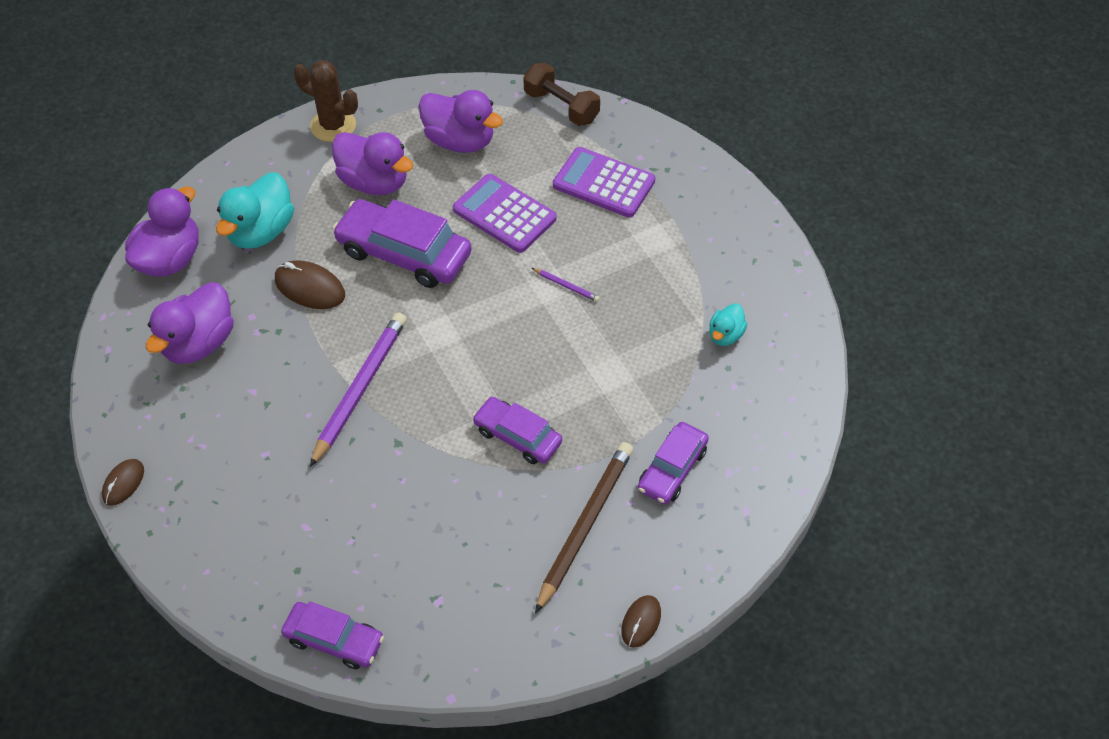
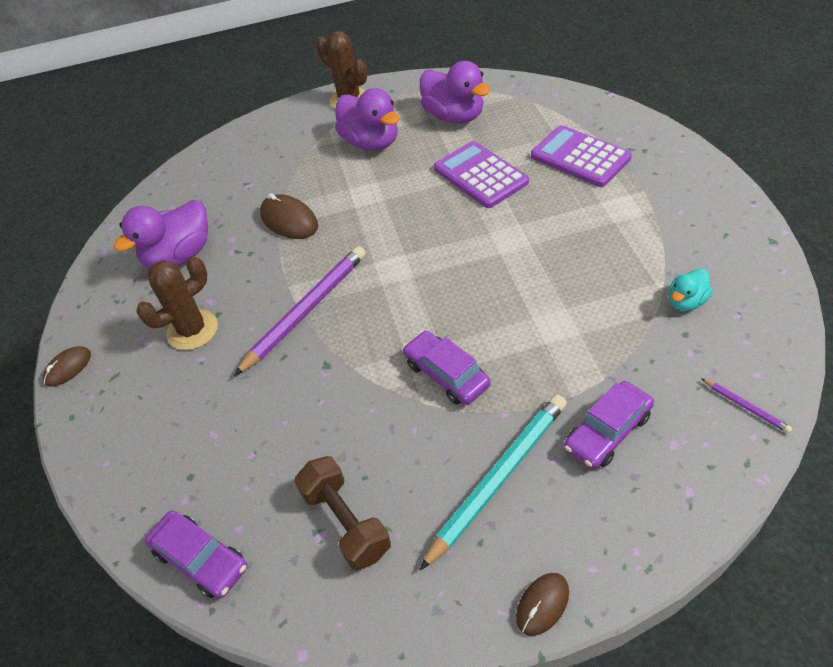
camera: 20 degrees right, 5 degrees down
(170, 259) = (182, 188): purple duck -> none
(245, 425) = (192, 330): none -> brown cactus
(261, 231) = (263, 173): turquoise duck -> none
(404, 253) = (380, 200): purple car -> none
(561, 107) = (551, 96): brown dumbbell -> brown dumbbell (346, 522)
(566, 286) = (526, 240): purple pencil -> purple pencil (746, 407)
(585, 525) = (498, 478): brown pencil -> turquoise pencil

